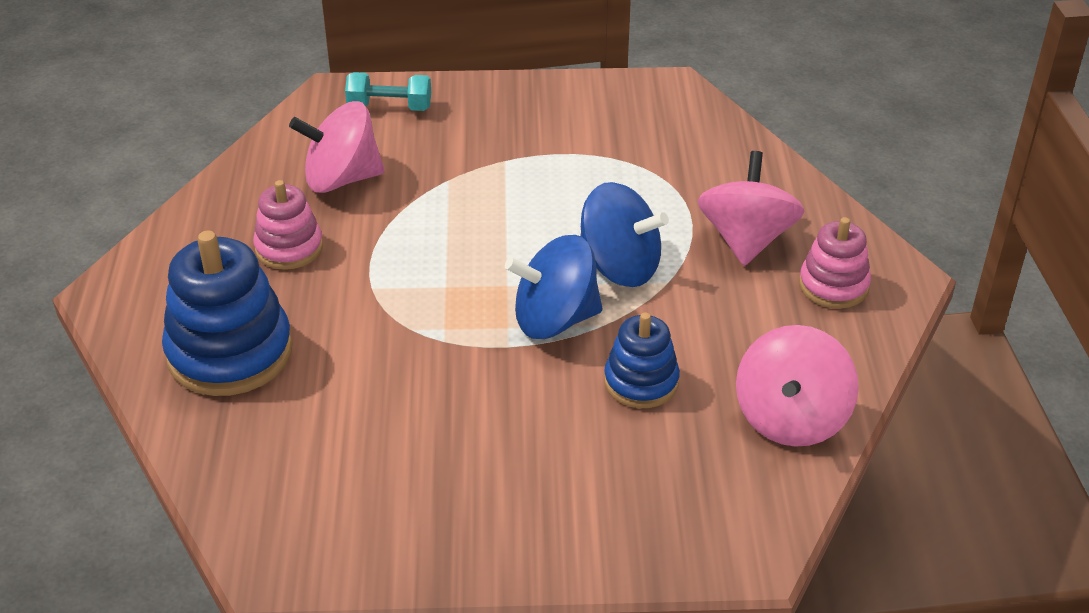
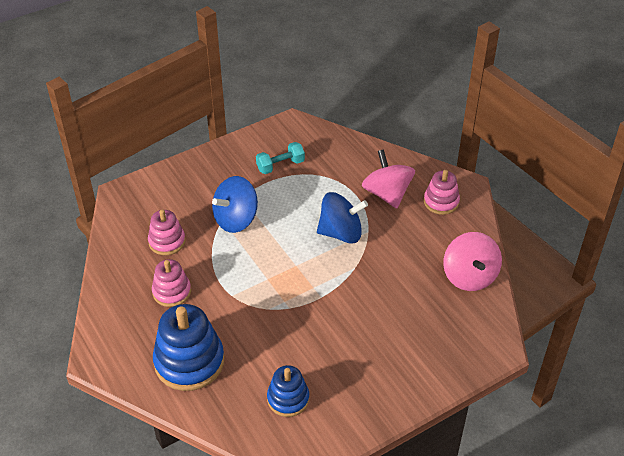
camera: 30 degrees left, 5 degrees up
(341, 179) = (167, 241): pink spinning top -> pink stacking toy
(390, 107) = (158, 190): turquoise dumbbell -> turquoise dumbbell (280, 165)
(555, 319) = (332, 273): blue spinning top -> blue spinning top (236, 219)
(641, 382) = (394, 288): blue stacking toy -> blue stacking toy (288, 399)

